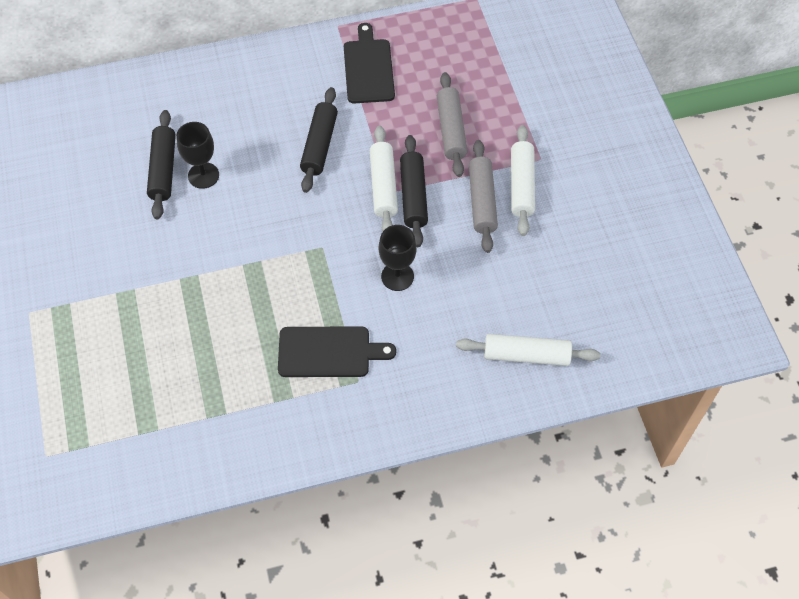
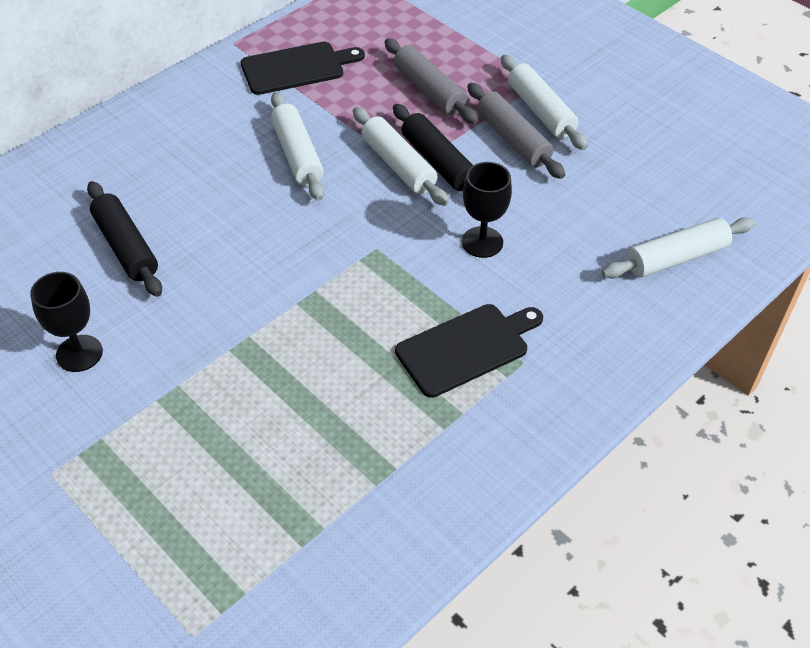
camera: 30 degrees left, 10 degrees down
(203, 175) = (181, 234): black goblet -> black goblet (79, 353)
(319, 145) = (297, 154): black rolling pin -> white rolling pin
(368, 68) = (297, 68): black cutting board -> black cutting board turned 105 degrees clockwise

